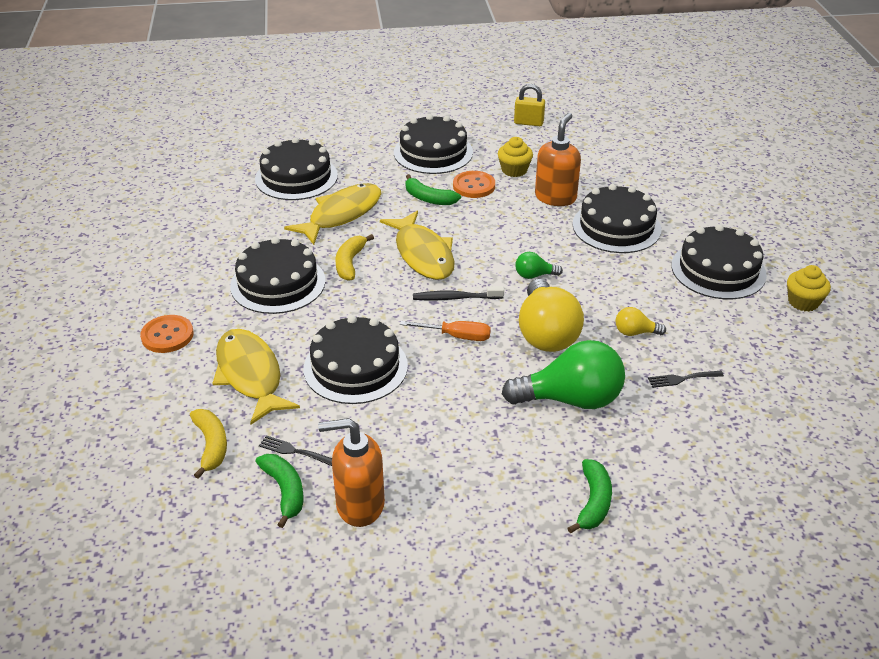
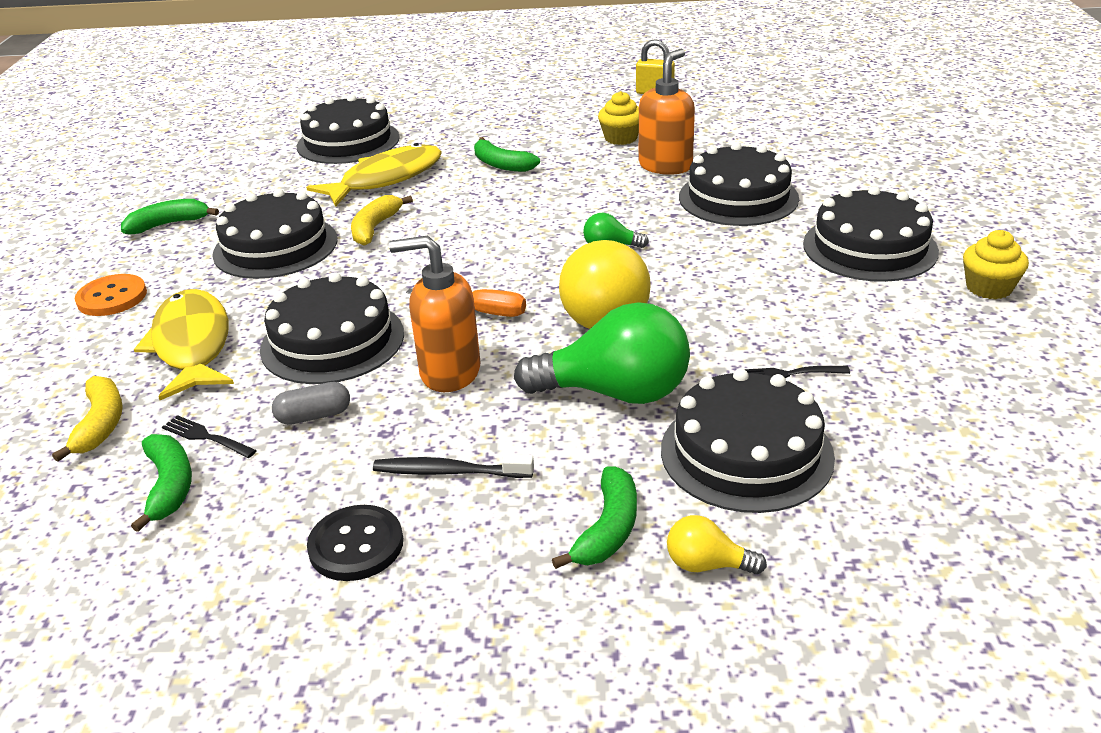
camera: 10 degrees right, 5 degrees down
(181, 264) = (168, 224): none -> green banana
(359, 505) = (264, 511): orange soap dispenser -> orange soap dispenser (449, 372)
(366, 430) = (314, 416): none -> grey capsule
(423, 254) = (472, 221): yellow fish -> none
(432, 526) = (356, 545): none -> black button
(433, 152) = (525, 120): black cake -> black cake (746, 453)
(456, 298) = (496, 269): black toothbrush -> black toothbrush (450, 472)
(474, 186) = (563, 153): orange button -> none
(635, 332) = (732, 316): yellow light bulb -> yellow light bulb (707, 564)

